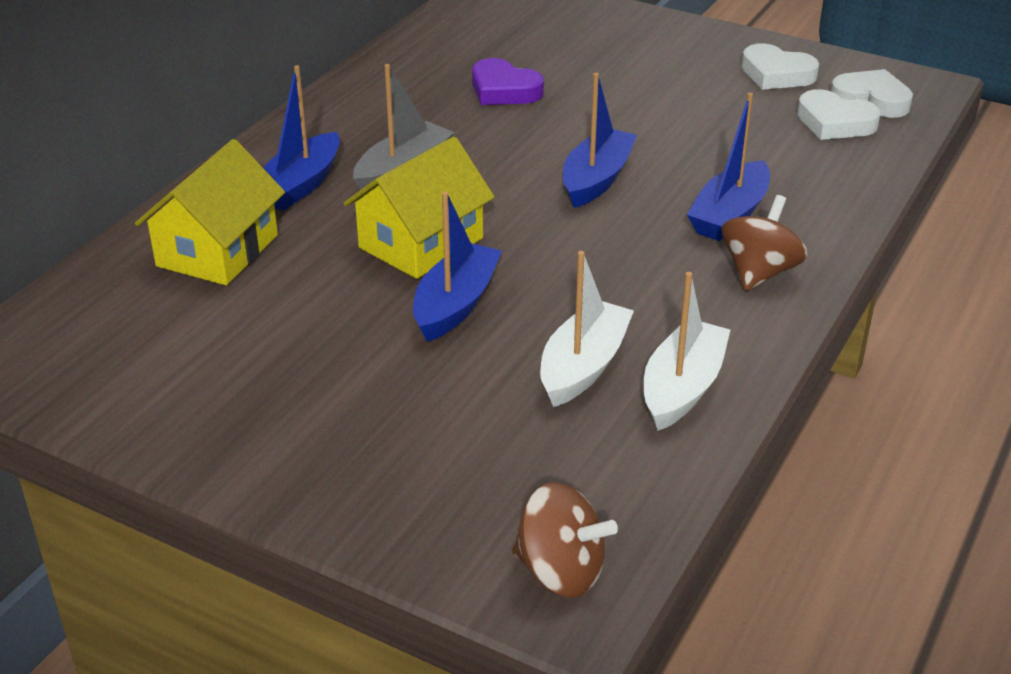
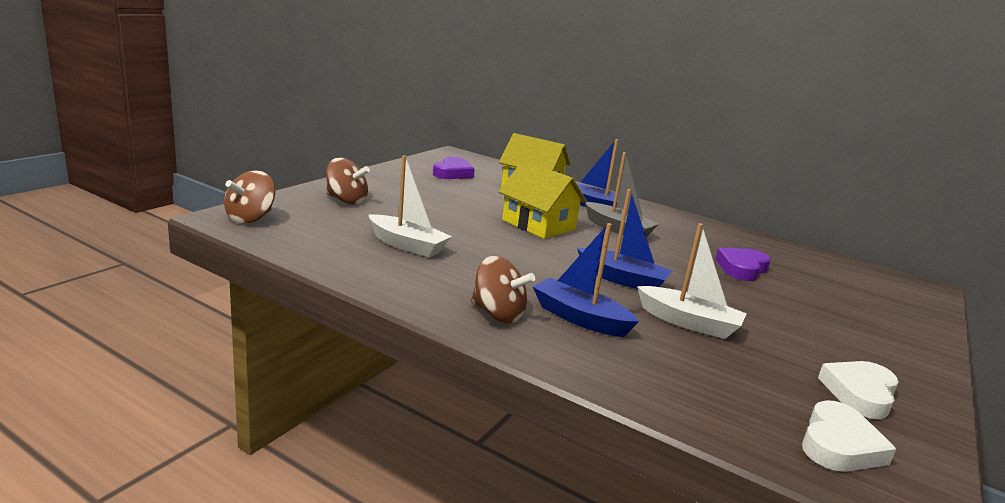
camera: 90 degrees right, 15 degrees down
(152, 350) = (453, 173): none -> purple heart
(400, 468) = (346, 200): none -> brown spinning top
(456, 304) = (476, 225): blue boat -> none
(682, 388) = (374, 266): white boat -> white boat (689, 322)
(834, 122) = (768, 406): white heart -> none

